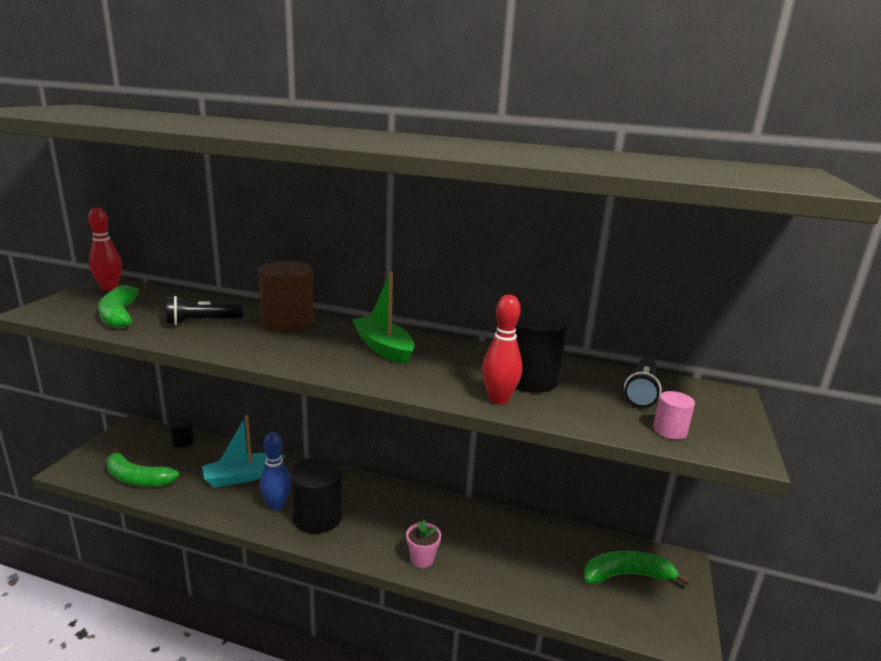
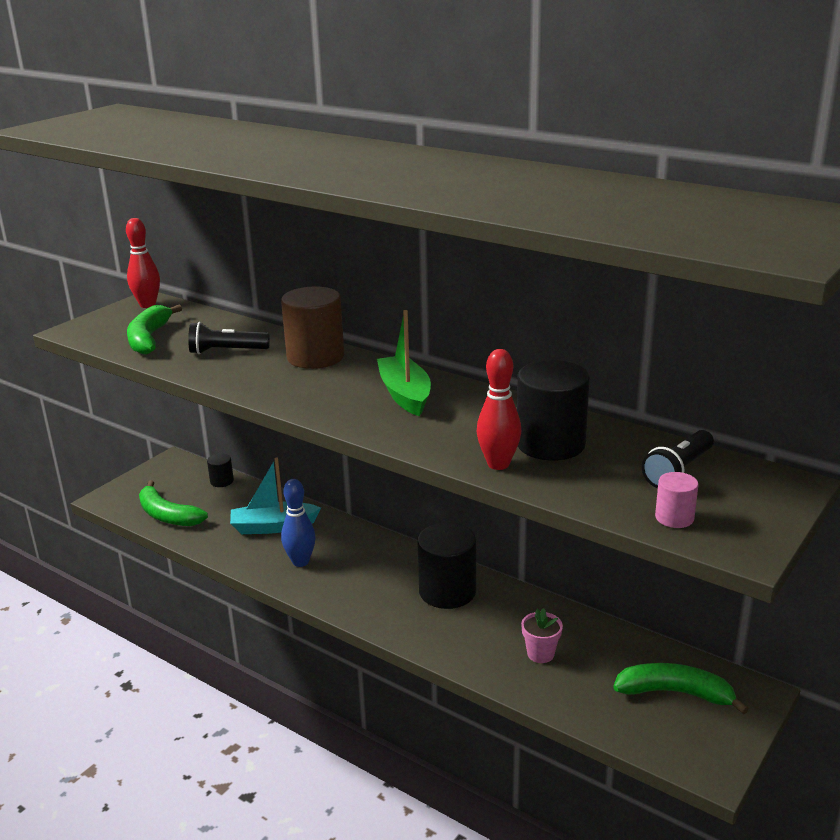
camera: 20 degrees right, 5 degrees up
(317, 517) = (340, 579): black cylinder -> black cylinder (447, 591)
(422, 559) = (438, 638): pink flower pot -> pink flower pot (540, 654)

